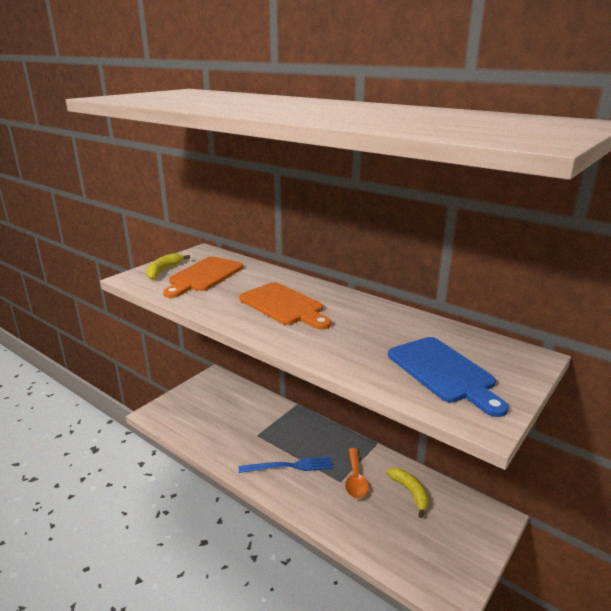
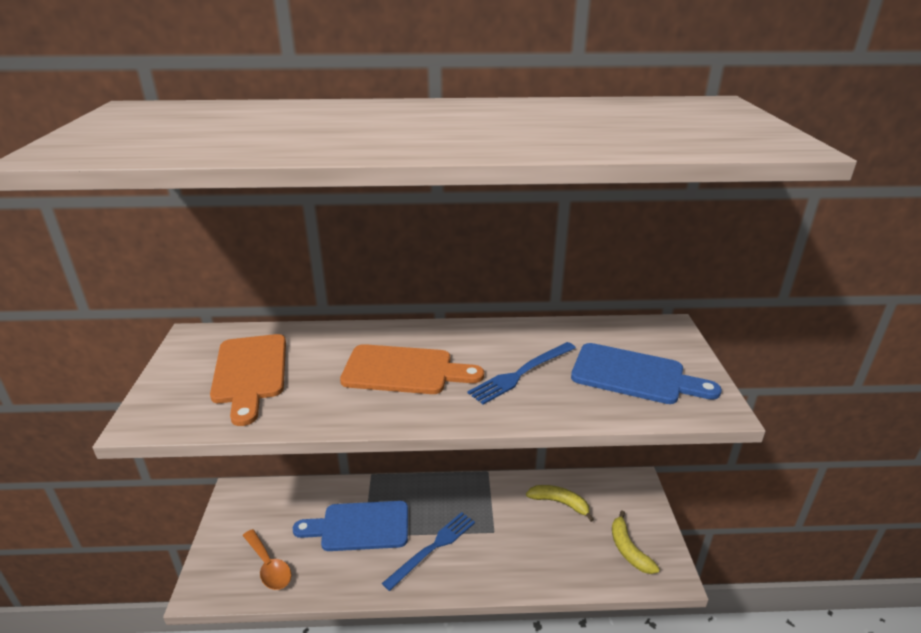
camera: 40 degrees left, 5 degrees up
(163, 271) = (178, 389): yellow banana -> yellow banana (628, 549)
(259, 429) = (359, 526): none -> blue cutting board
(355, 479) = (505, 521): orange spoon -> orange spoon (269, 566)
(356, 336) = (521, 373): none -> blue fork

